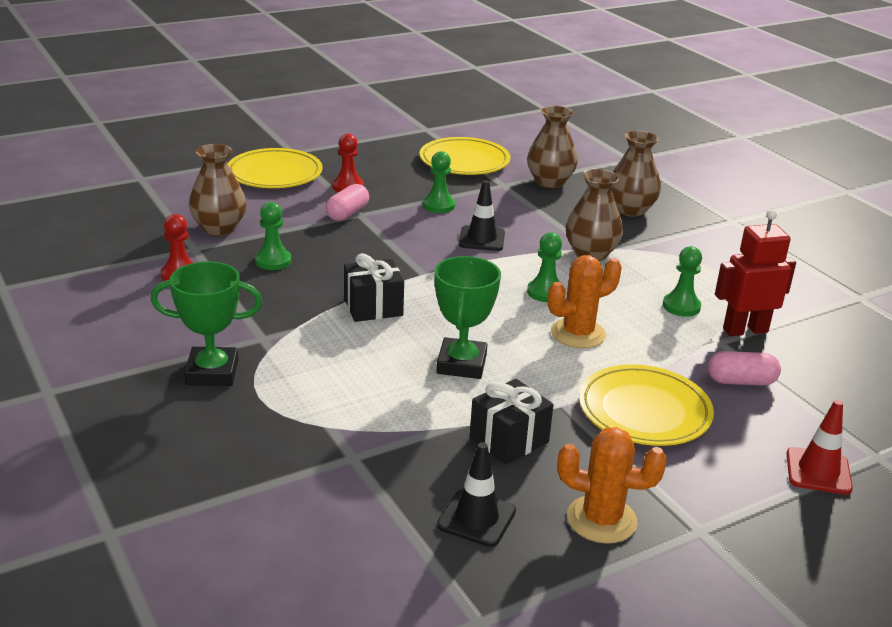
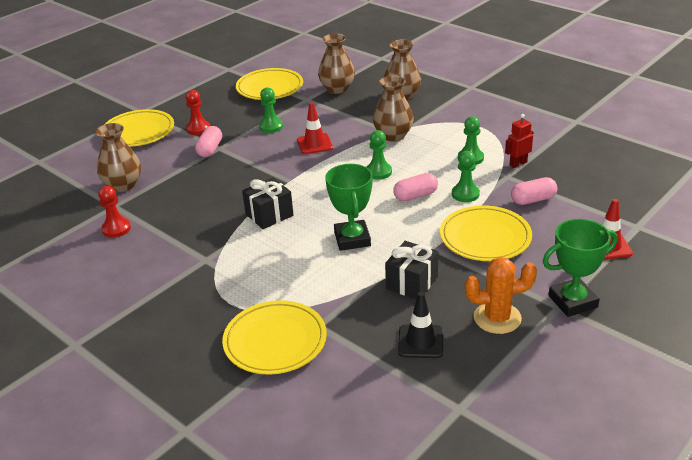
camera: 15 degrees left, 5 degrees up
(212, 372) = (185, 295): green trophy -> green trophy (572, 301)
(273, 261) = (178, 200): green pawn -> green pawn (465, 194)
(287, 460) = (275, 341): none -> yellow plate
(481, 239) = (314, 144): black traffic cone -> red traffic cone
(578, 334) = (415, 196): orange cactus -> pink capsule
(745, 330) = (518, 164): red robot -> red robot, size x0.62

